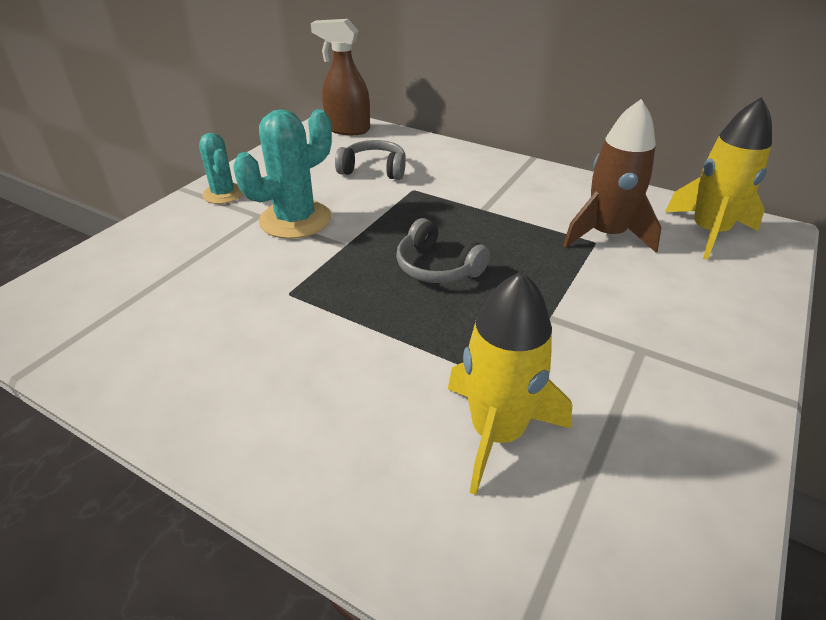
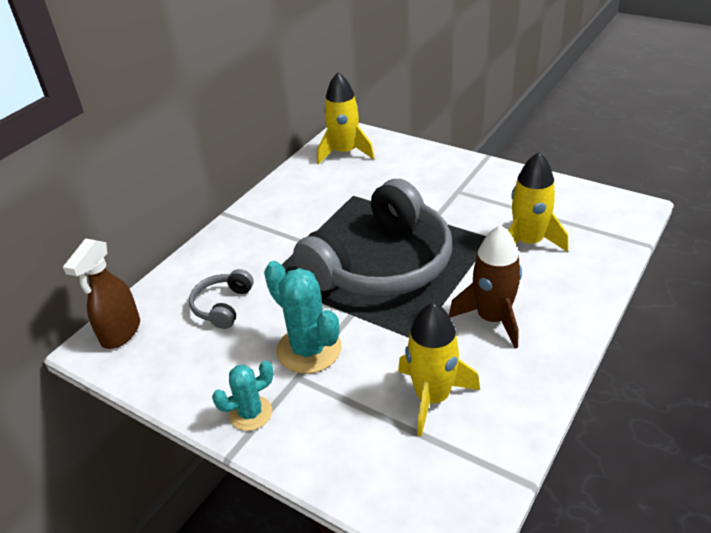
camera: 85 degrees left, 0 degrees up
(187, 303) = (432, 397): none -> yellow rocket
(437, 267) = (382, 264): grey headphones -> grey headphones, size x2.32
(606, 235) = (345, 190): brown rocket -> brown rocket (492, 318)

